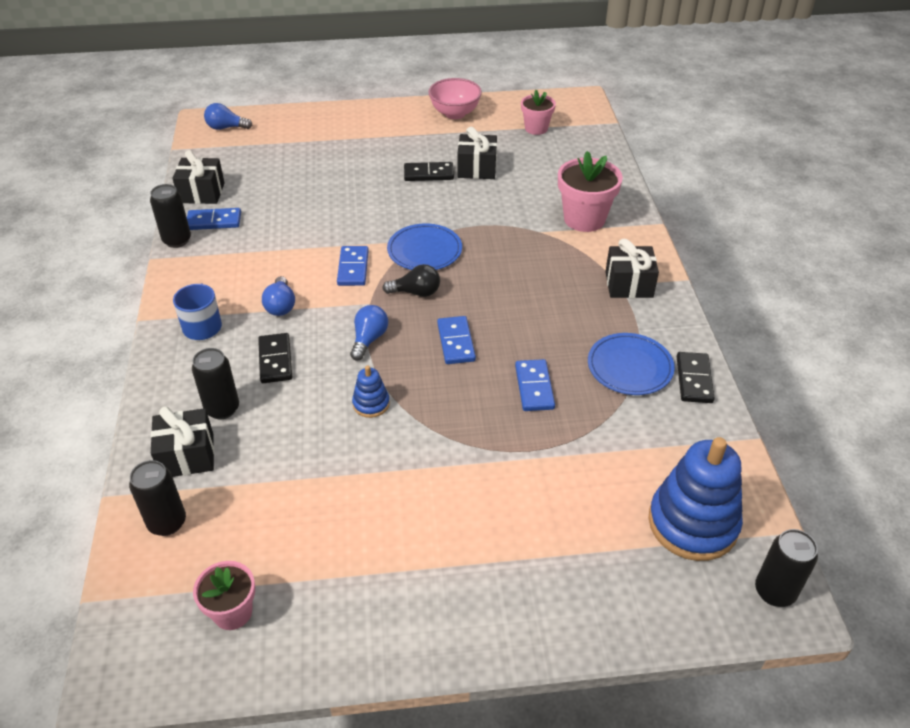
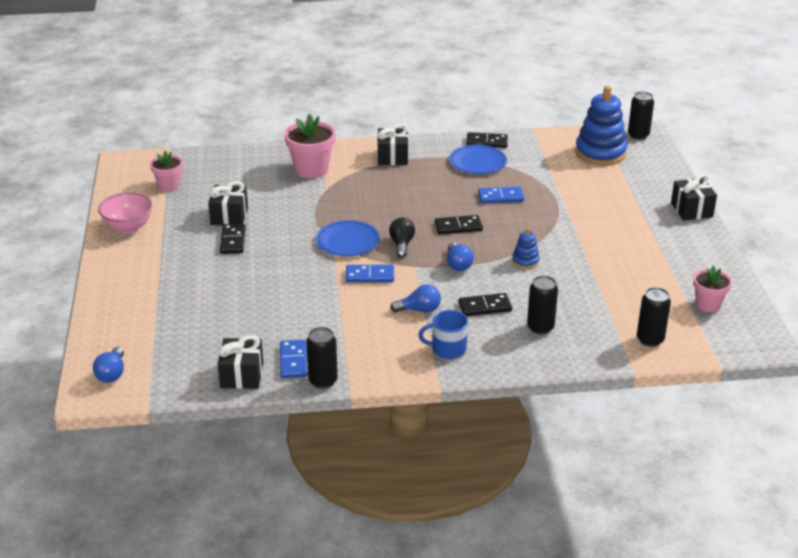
camera: 90 degrees left, 10 degrees down
(187, 456) = (589, 339): black gift -> black gift (691, 210)
(369, 339) = (458, 264): blue light bulb -> blue light bulb turned 120 degrees counterclockwise
(456, 342) = (458, 227): blue domino -> black domino

